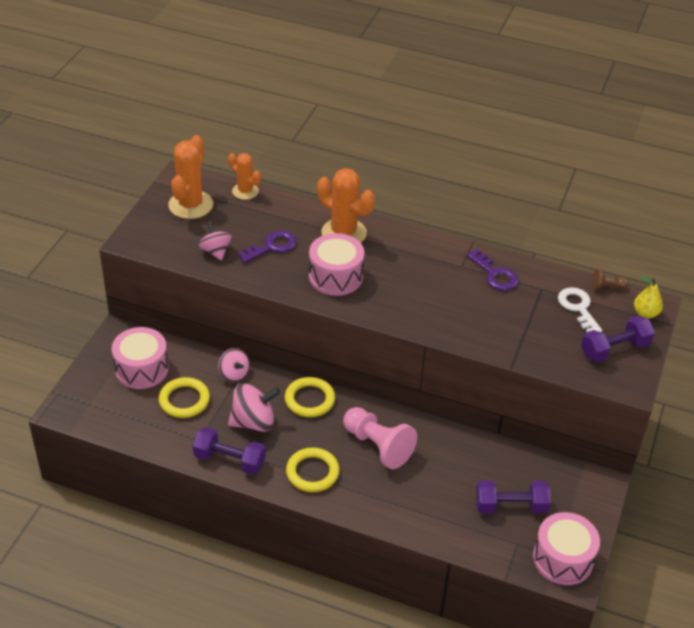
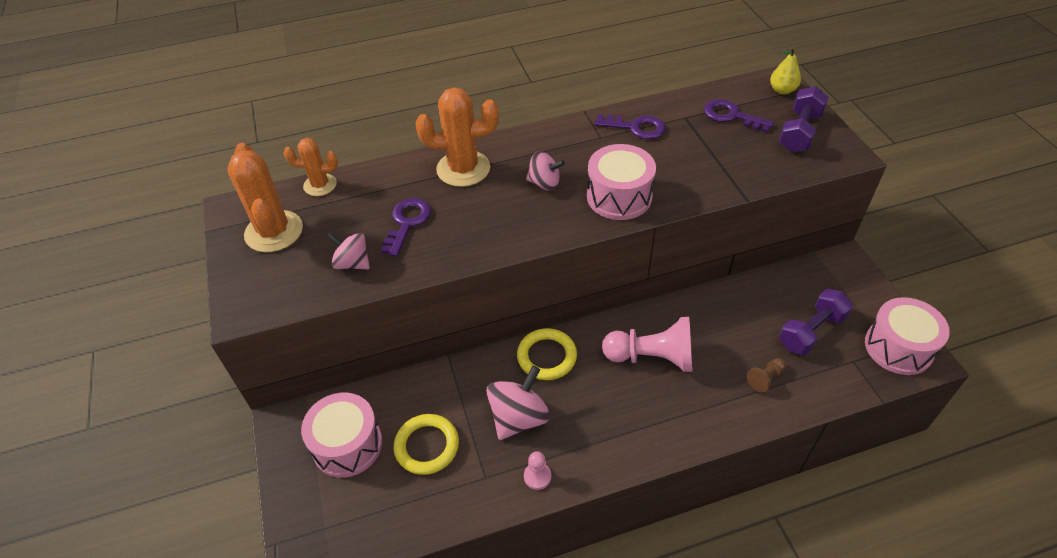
camera: 35 degrees left, 5 degrees up
(229, 460) = (537, 476): purple dumbbell -> pink pawn
(234, 374) = (449, 382): pink spinning top -> pink spinning top (544, 183)
(312, 472) = (625, 427): yellow ring -> none
(335, 276) = (502, 214): pink drum -> pink drum (619, 196)
(578, 308) = (731, 116): white key -> purple key
(606, 287) = (730, 87): brown pawn -> brown pawn (765, 378)

